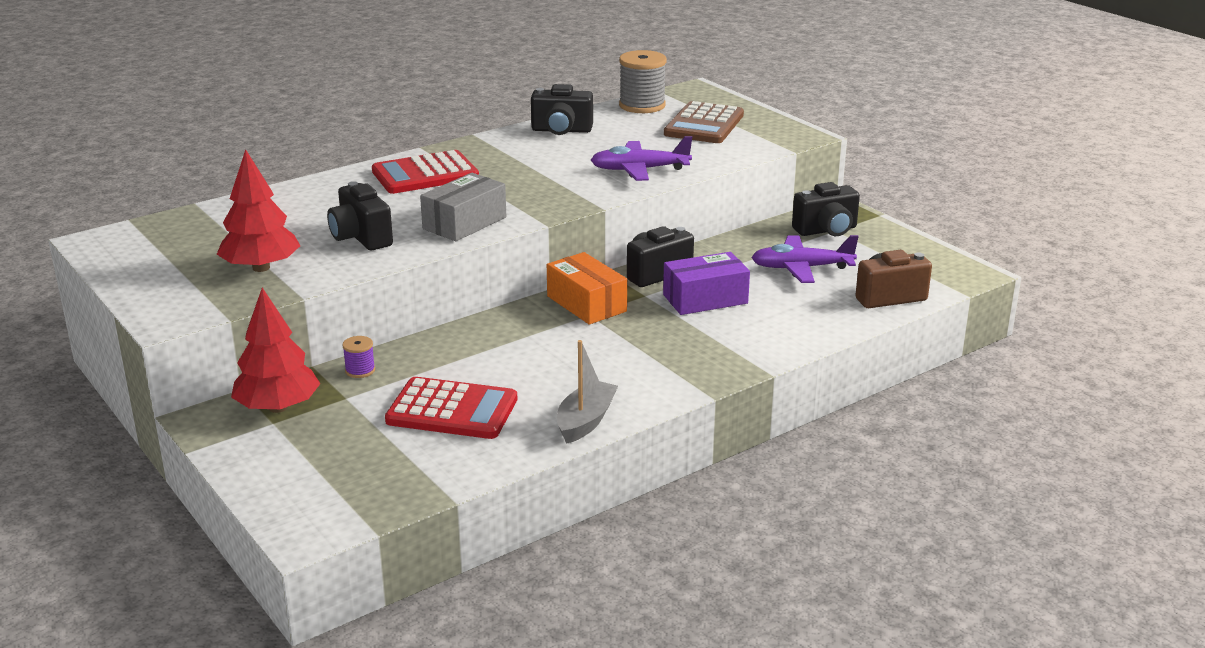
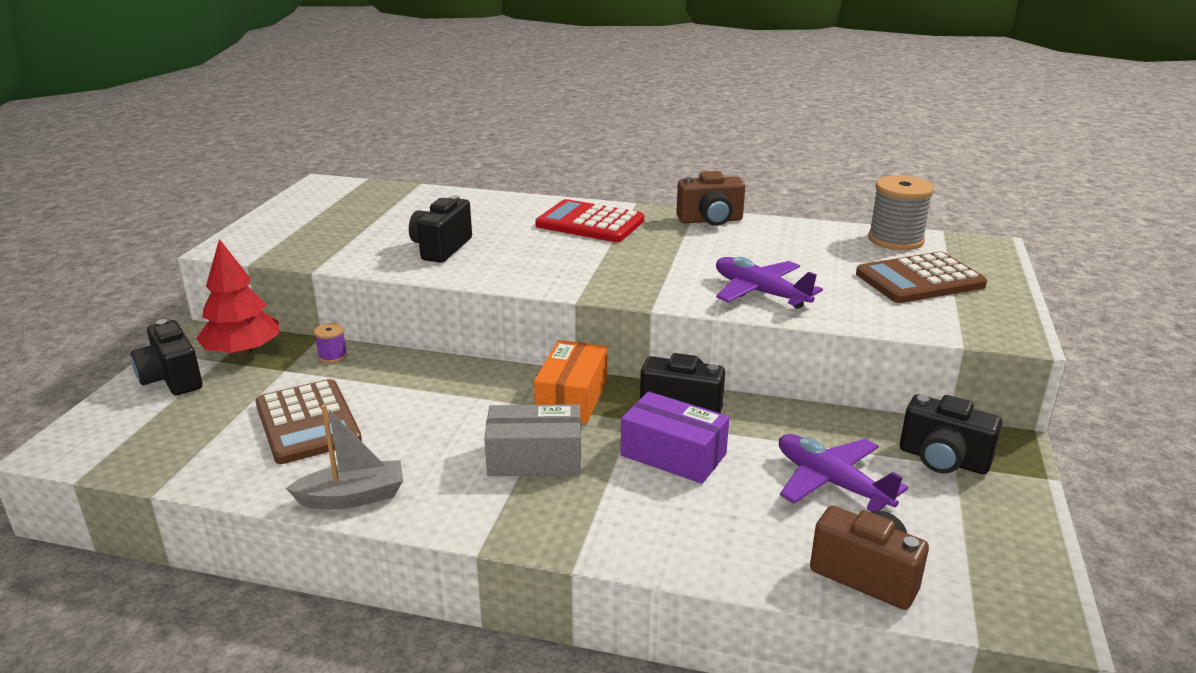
camera: 50 degrees right, 0 degrees up
(261, 268) = (344, 240): red tree -> none
(452, 410) = (307, 422): red calculator -> brown calculator
(464, 223) = (526, 270): grey box -> grey box (535, 458)
(504, 138) = (710, 220): none -> brown camera
(561, 130) = (772, 232): black camera -> black camera (172, 379)

